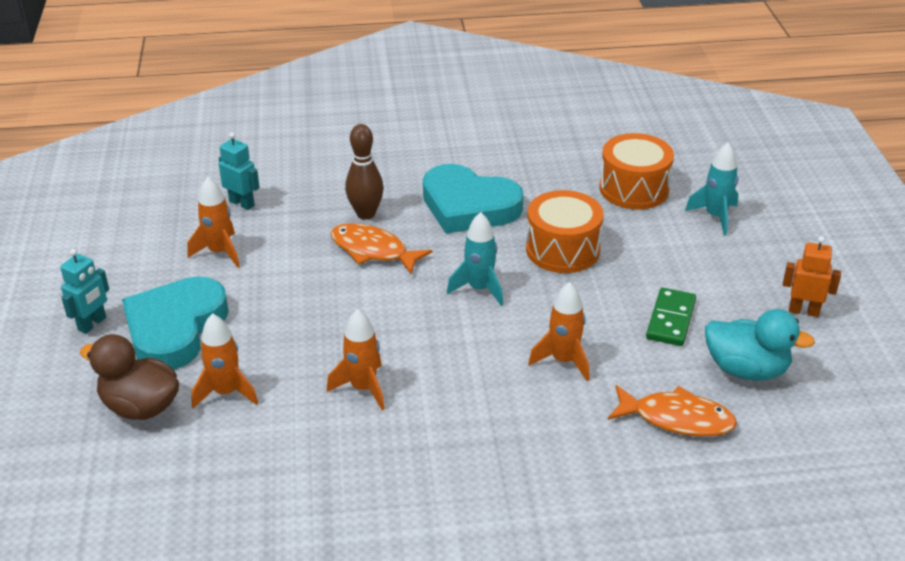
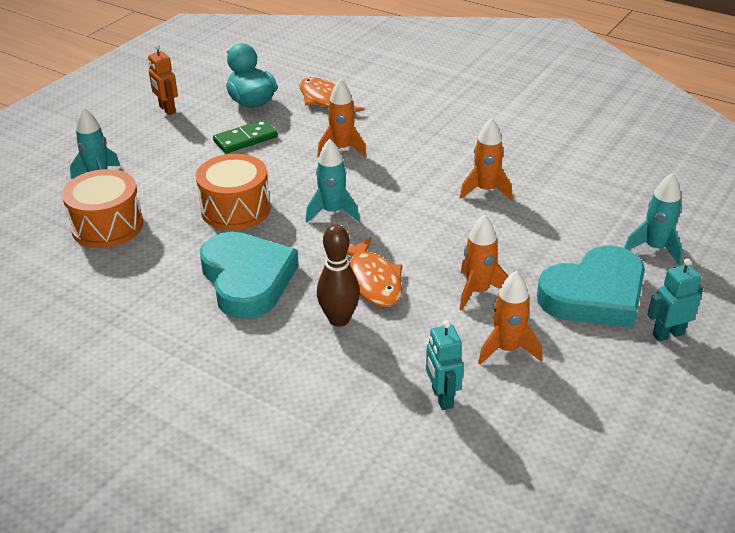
camera: 140 degrees left, 0 degrees up
(140, 406) = (655, 248): brown duck -> turquoise rocket
(226, 392) = (584, 229): orange rocket -> orange rocket (478, 291)

